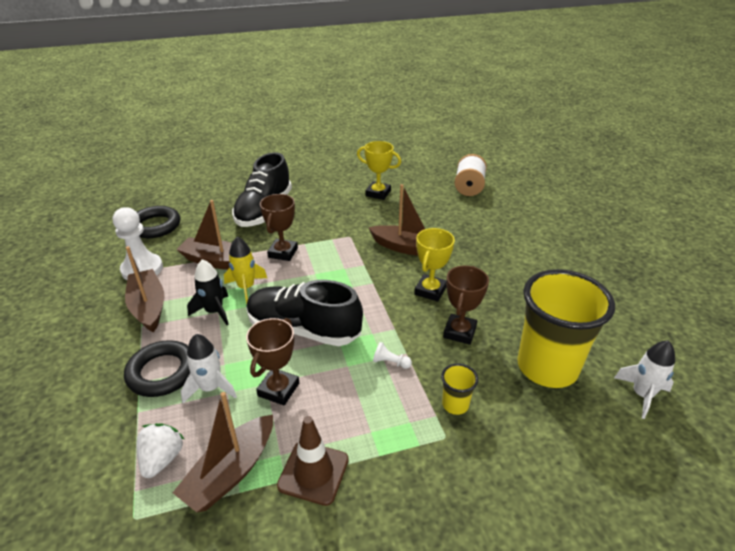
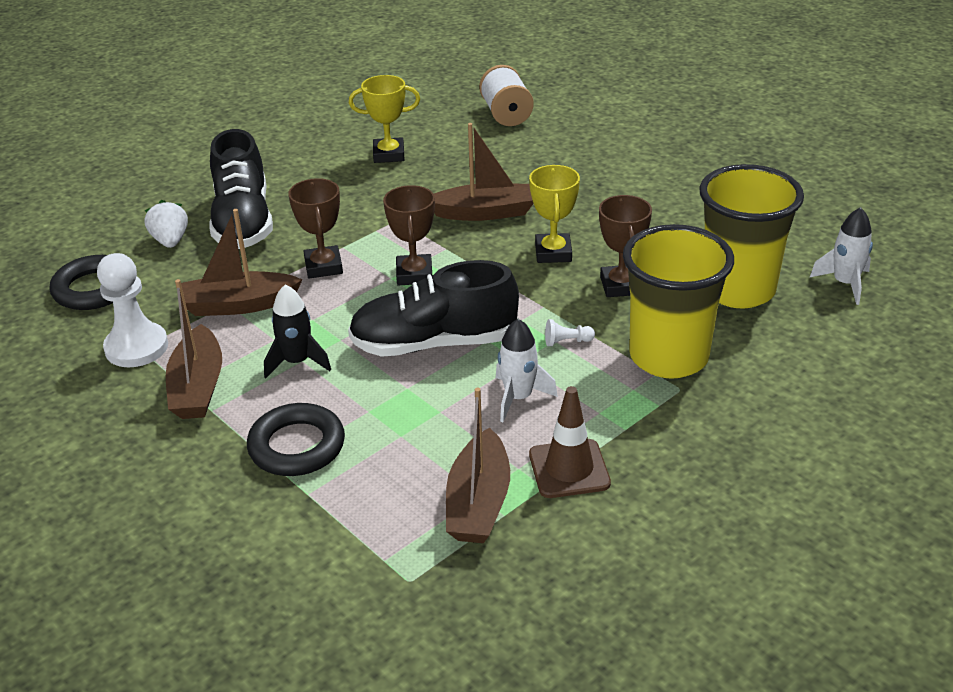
camera: 25 degrees left, 0 degrees up
(148, 307) = (198, 387): brown boat -> brown boat turned 135 degrees counterclockwise
(162, 459) = (387, 522): white strawberry -> white strawberry (170, 241)
(211, 388) = (376, 439): white rocket -> white rocket (518, 398)
(246, 288) = (313, 322): yellow rocket -> none
(278, 389) = (460, 412): brown trophy -> brown trophy (414, 274)
(455, 405) = (668, 357): yellow cup -> yellow cup, size x2.40

